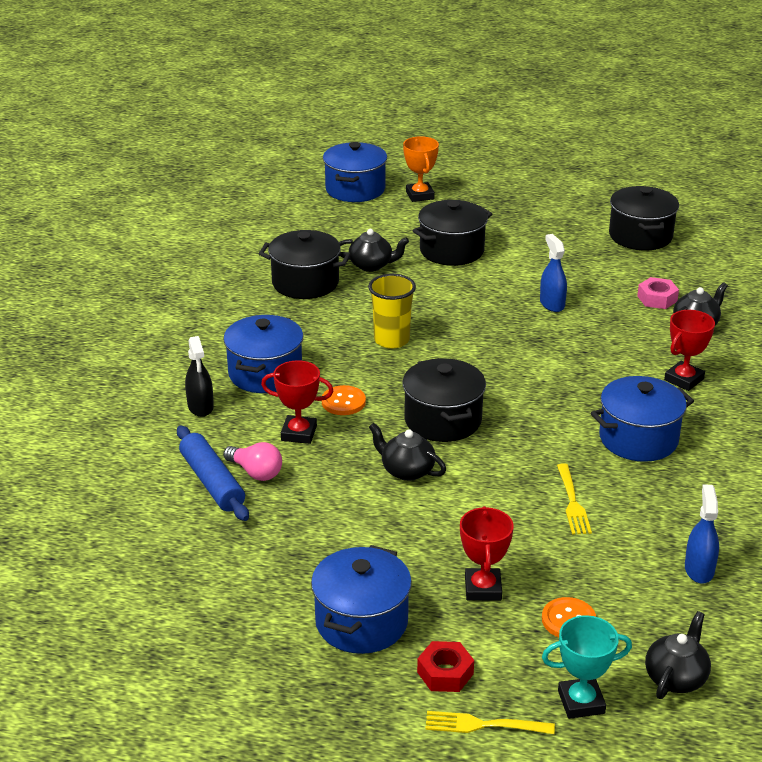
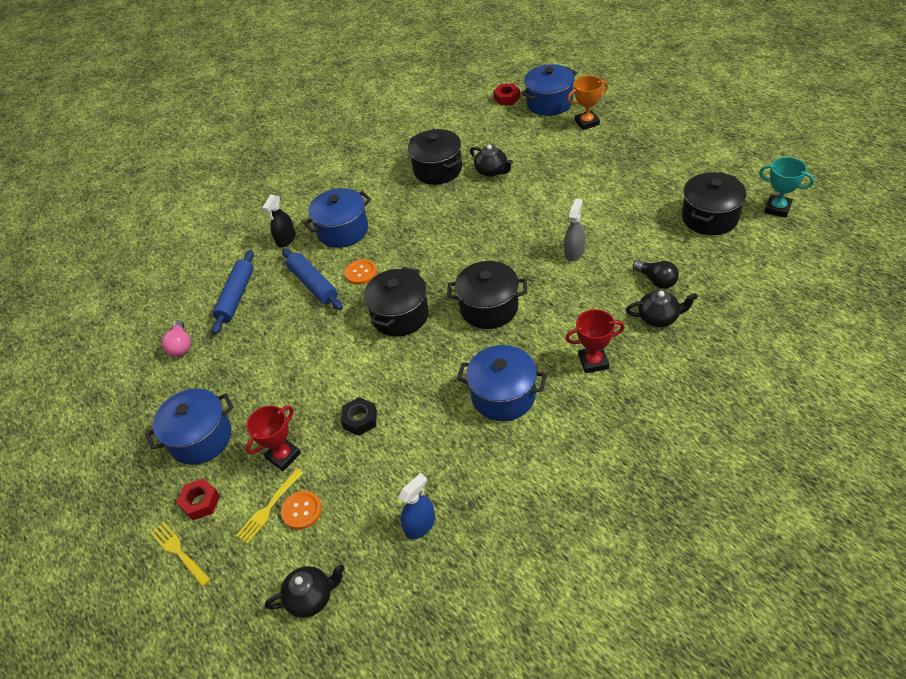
camera: 45 degrees right, 15 degrees up
(255, 472) = (263, 301): pink light bulb -> pink light bulb (181, 346)
(299, 197) = (507, 98): none -> red nut
(299, 433) = (313, 284): red trophy -> blue rolling pin
(391, 340) = (439, 237): yellow cup -> none
(407, 470) = (339, 343): black teapot -> none
(420, 195) = (587, 123): orange trophy -> orange trophy turned 45 degrees clockwise
(451, 250) = (556, 178): black pot -> black pot (489, 308)
(523, 521) = (360, 420): none -> black nut
(552, 304) = (574, 252): blue spray bottle -> grey spray bottle
(572, 502) = (404, 422): yellow fork -> yellow fork (269, 507)
(581, 702) = (242, 575): turquoise trophy -> turquoise trophy (777, 208)
(657, 299) = (656, 280): pink nut -> black light bulb

